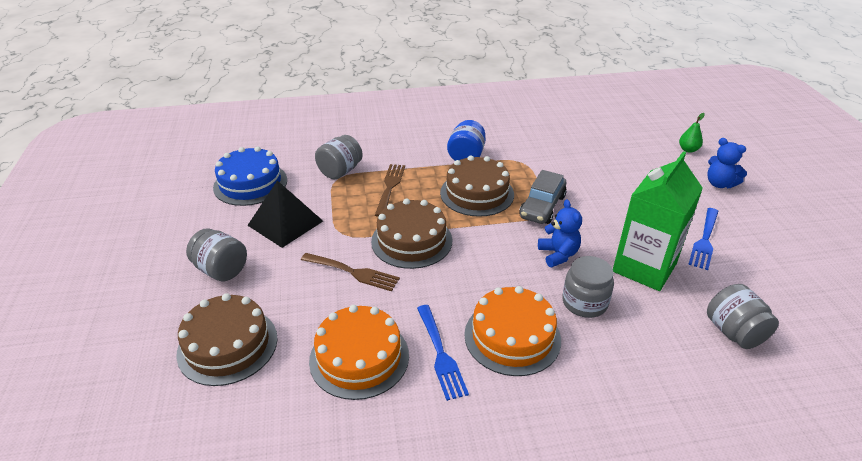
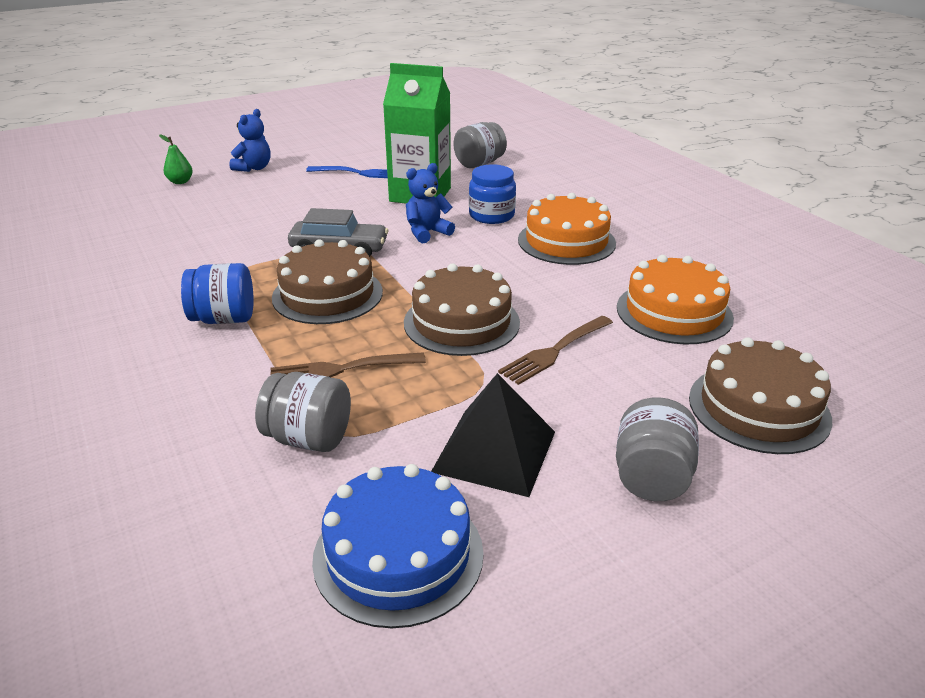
camera: 110 degrees left, 5 degrees down
(353, 272) = (555, 351): brown fork -> brown fork turned 135 degrees counterclockwise
(440, 354) = (622, 271): blue fork -> none
(584, 302) = (491, 215): grey jar -> blue jar

